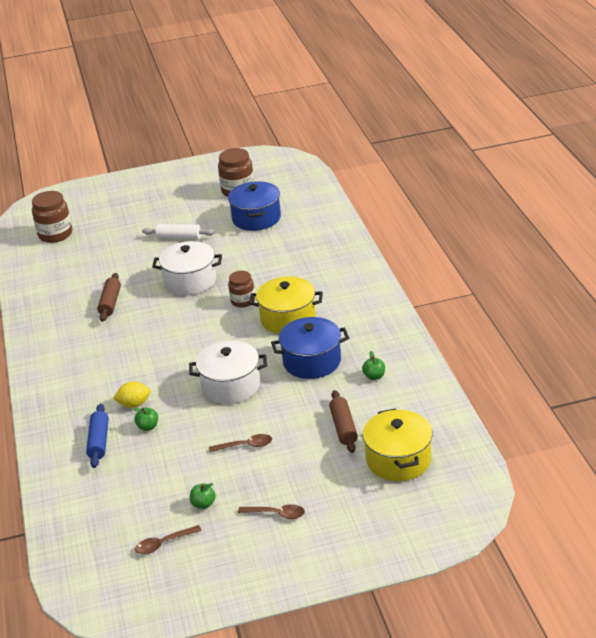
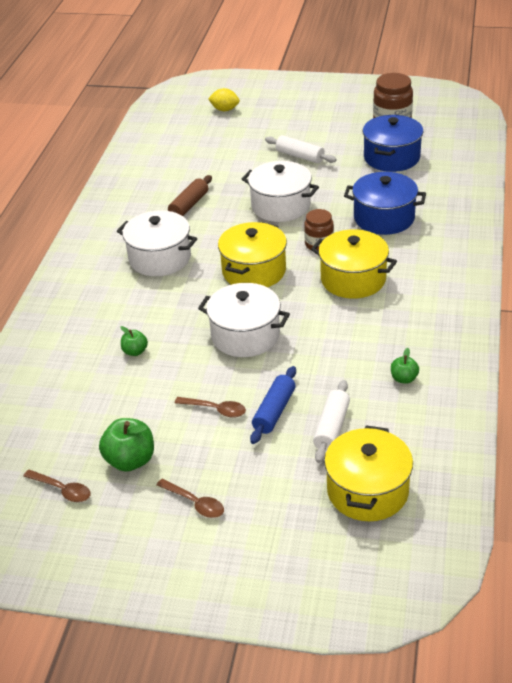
camera: 25 degrees right, 5 degrees up
(55, 234) = (186, 119): brown jar -> none
(99, 441) = (79, 350): blue rolling pin -> blue rolling pin (274, 411)
(116, 351) = (160, 258): none -> white pot
(134, 404) = (138, 322): yellow lemon -> yellow lemon (225, 110)
(163, 544) = (62, 490): brown spoon -> brown spoon turned 150 degrees counterclockwise
(203, 337) = (254, 271): none -> yellow pot
(203, 504) = (130, 460): green apple -> green apple, size x1.79
(312, 361) = (347, 337): blue pot -> blue pot (384, 218)
(343, 427) = (332, 427): brown rolling pin -> white rolling pin

